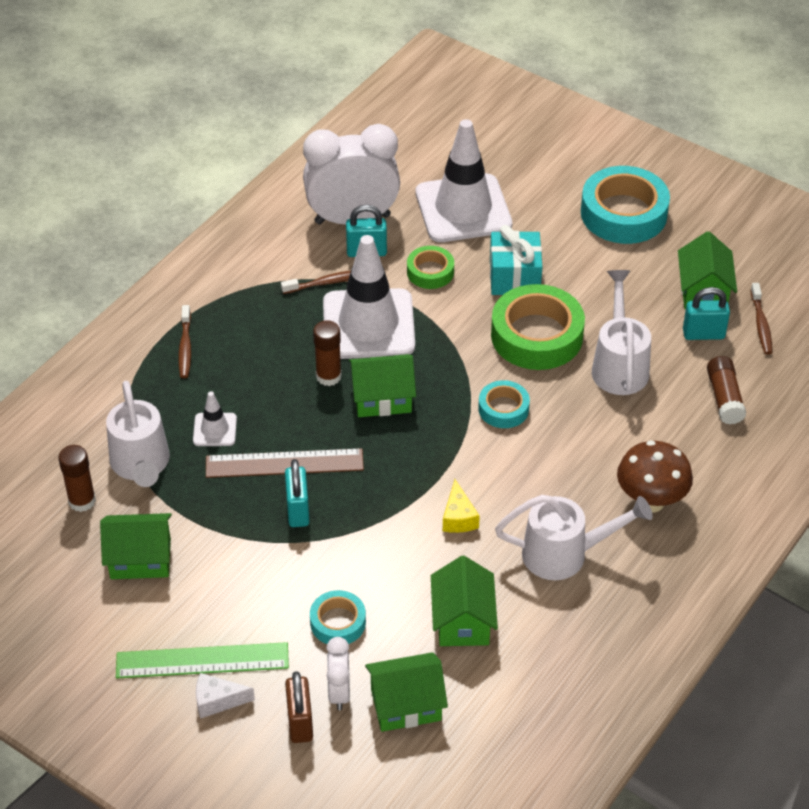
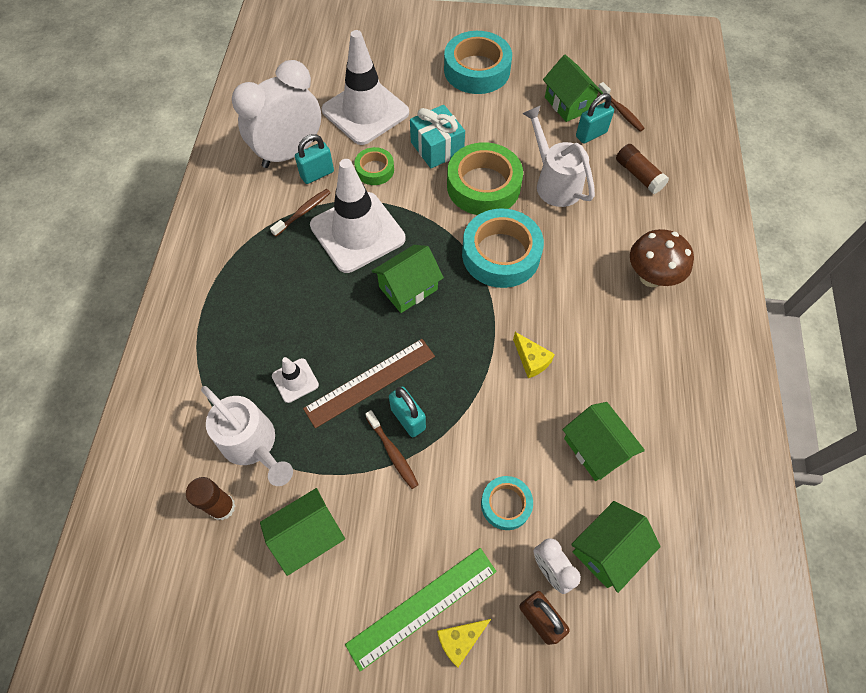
camera: 30 degrees left, 15 degrees up
(185, 347) = (225, 319): brown toothbrush -> brown toothbrush (393, 453)
(217, 701) = (460, 640): white cheese -> yellow cheese
(328, 376) = (355, 289): brown glue stick -> none
(503, 409) = (501, 254): turquoise tape -> turquoise tape, size x1.88
(564, 554) = (625, 351): white watering can -> none

